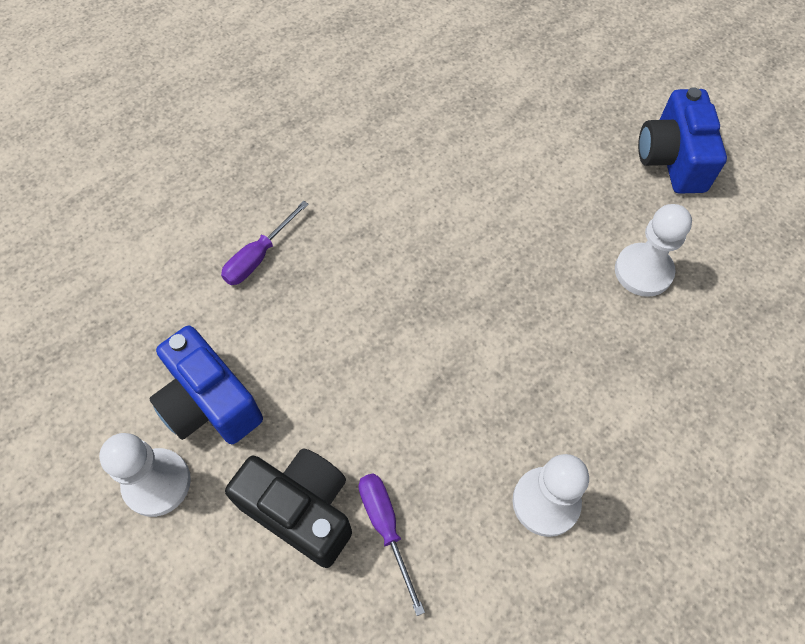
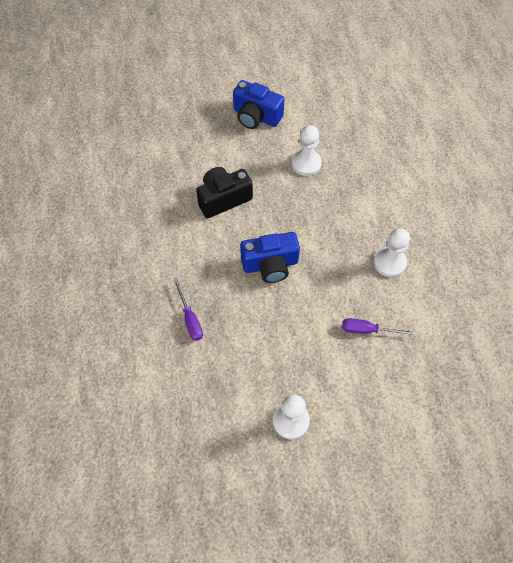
camera: 60 degrees left, 0 degrees up
(209, 403) = (261, 379): blue camera -> blue camera (270, 265)
(301, 510) = (340, 361): black camera -> black camera (223, 199)

